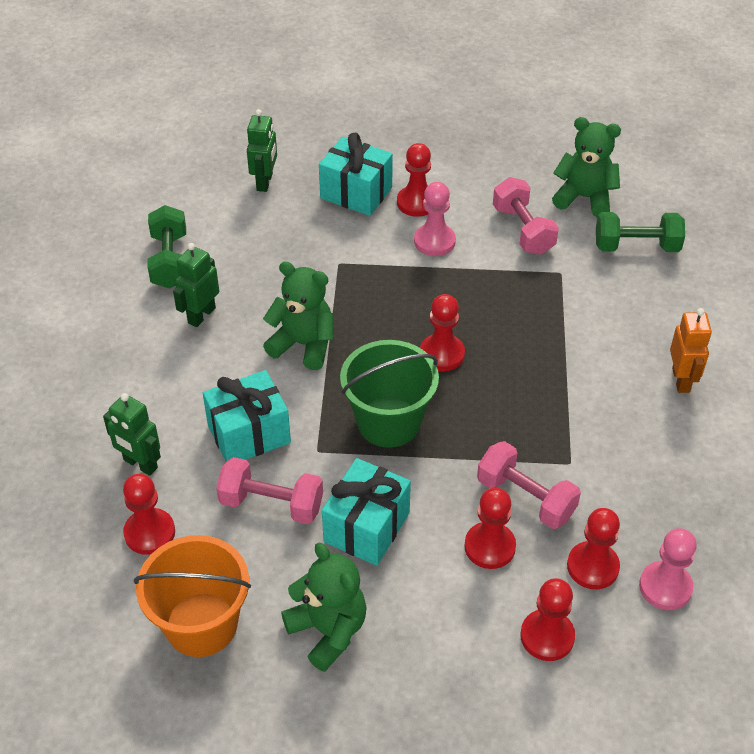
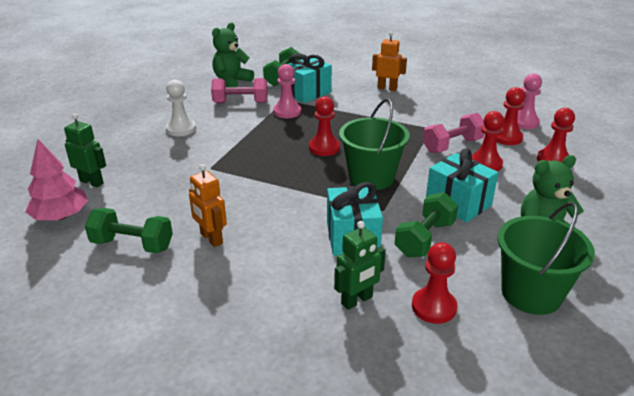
camera: 70 degrees left, 15 degrees down
(196, 190) = (61, 216): none -> pink tree
(201, 315) = (211, 238): green robot -> orange robot
(201, 624) = (531, 293): orange bucket -> green bucket
(271, 504) = (425, 239): pink dumbbell -> green dumbbell
(303, 345) = (279, 197): green teddy bear -> none
(356, 193) = (147, 148): turquoise gift -> turquoise gift (307, 93)
(416, 202) = (181, 129): red pawn -> white pawn
(434, 241) = (223, 130): pink pawn -> pink pawn (287, 112)

